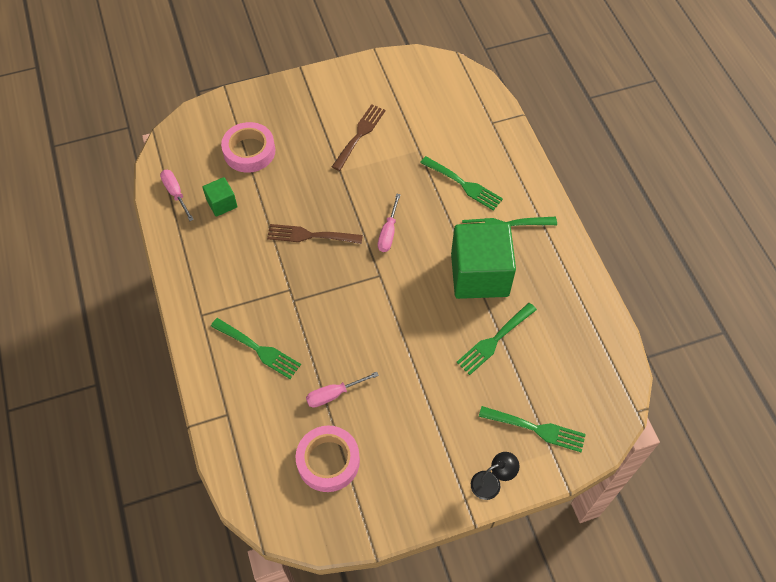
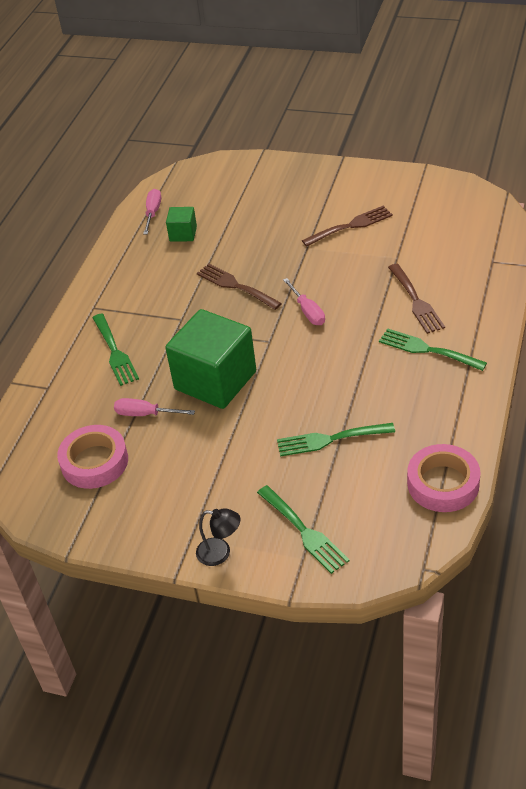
camera: 40 degrees right, 15 degrees down
(249, 151) = (241, 204): pink tape -> pink tape (443, 483)
(388, 233) = (308, 311): pink screwdriver -> pink screwdriver turned 75 degrees counterclockwise
(464, 184) = (416, 301): green fork -> brown fork
(479, 275) = (364, 380): green cube -> green cube (215, 380)

